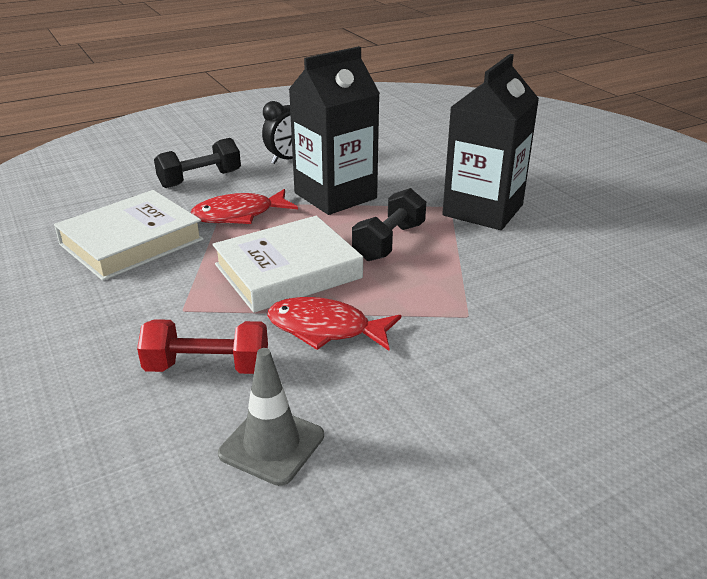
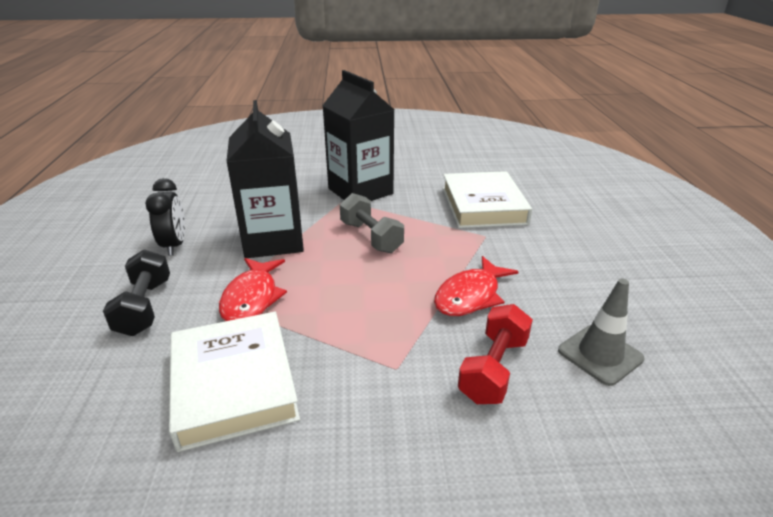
camera: 65 degrees left, 0 degrees up
(288, 271) = (376, 294): white book -> white book (483, 206)
(389, 242) = (371, 237): black dumbbell -> grey dumbbell

